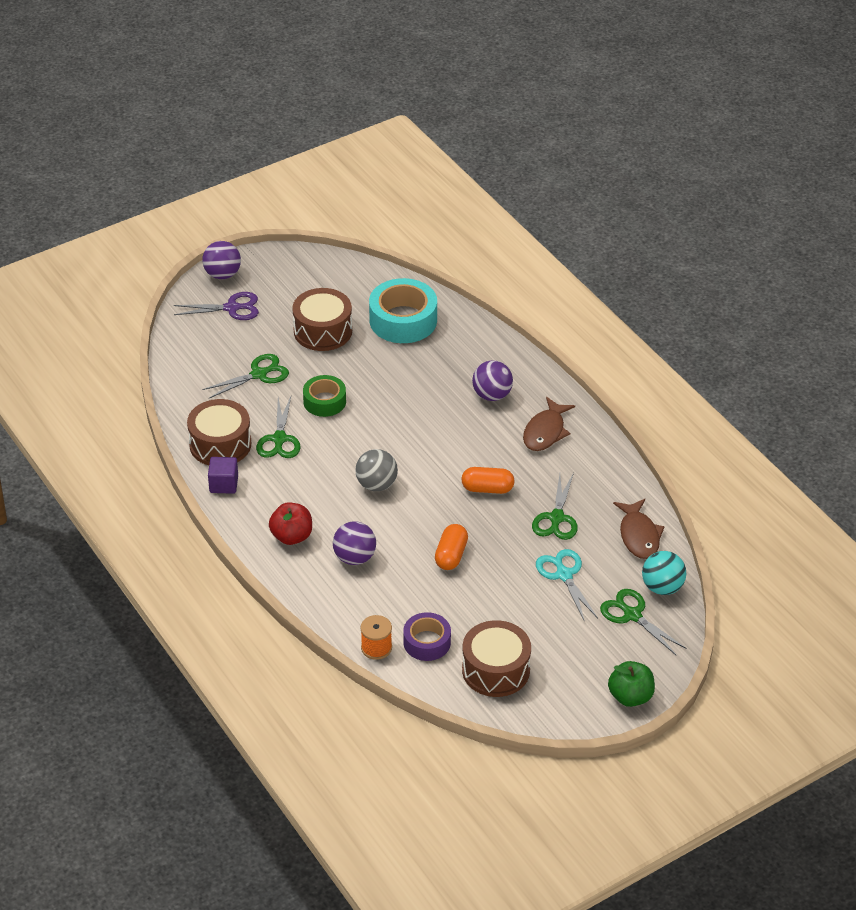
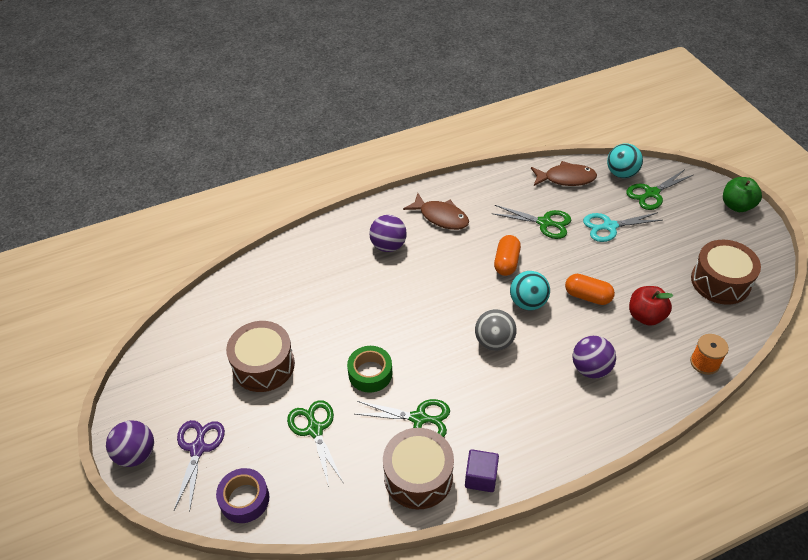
camera: 80 degrees left, 5 degrees up
(291, 536) = (561, 419): red apple -> red apple (645, 316)
(403, 320) = (268, 298): turquoise tape -> none
(427, 642) = (694, 325): purple tape -> purple tape (244, 499)
(433, 508) = (527, 302): none -> turquoise ball

